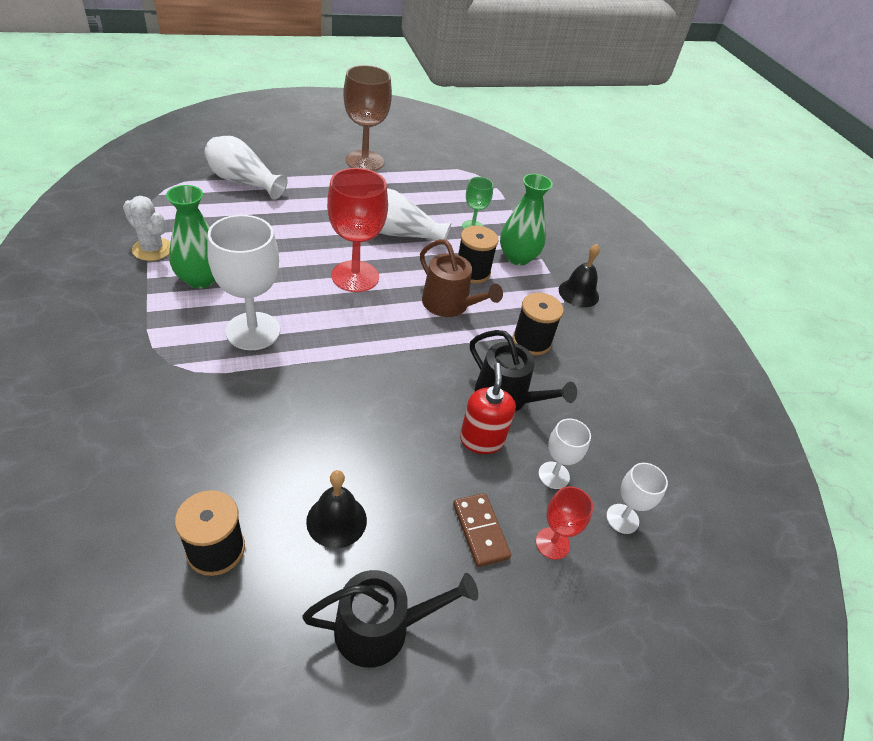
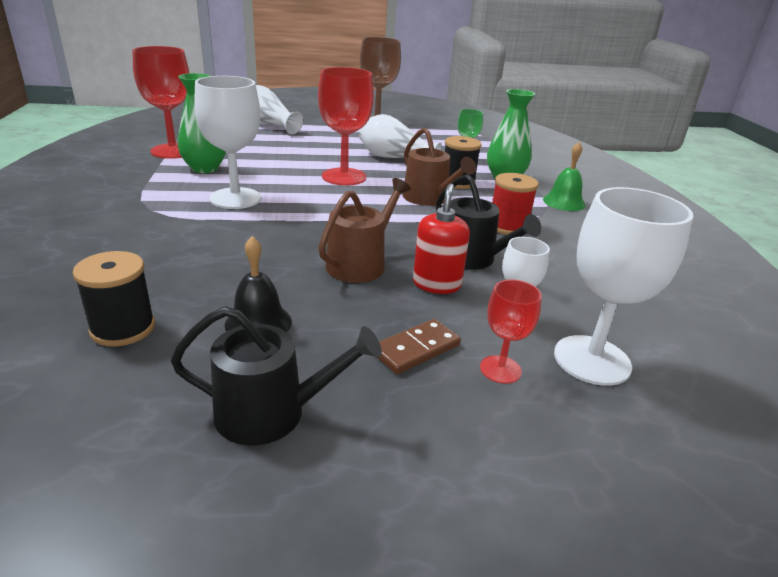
camera: 15 degrees right, 15 degrees down
(152, 249) = (173, 151): white cactus -> red goblet
(406, 420) = (360, 263): none -> brown watering can
(480, 531) = (416, 349): brown domino -> brown domino turned 60 degrees clockwise
(531, 341) = (507, 226): black spool -> red spool
(578, 293) = (564, 202): black bell -> green bell
(622, 518) = (592, 360): white goblet -> white goblet, size x1.89

